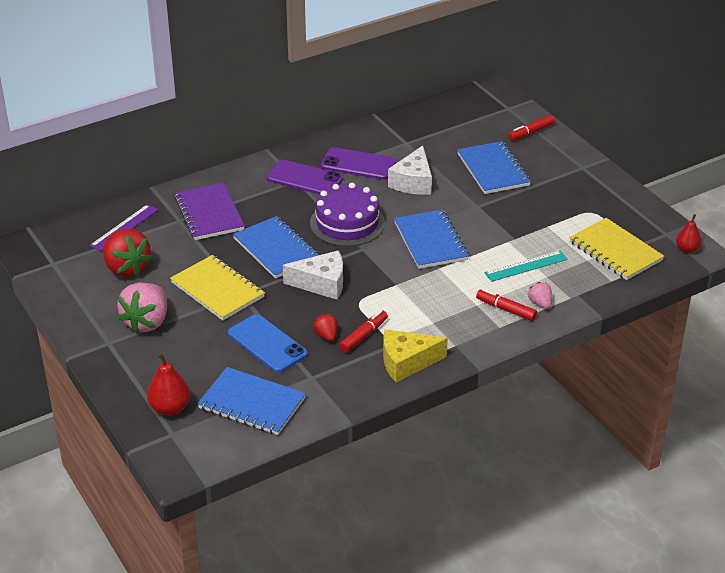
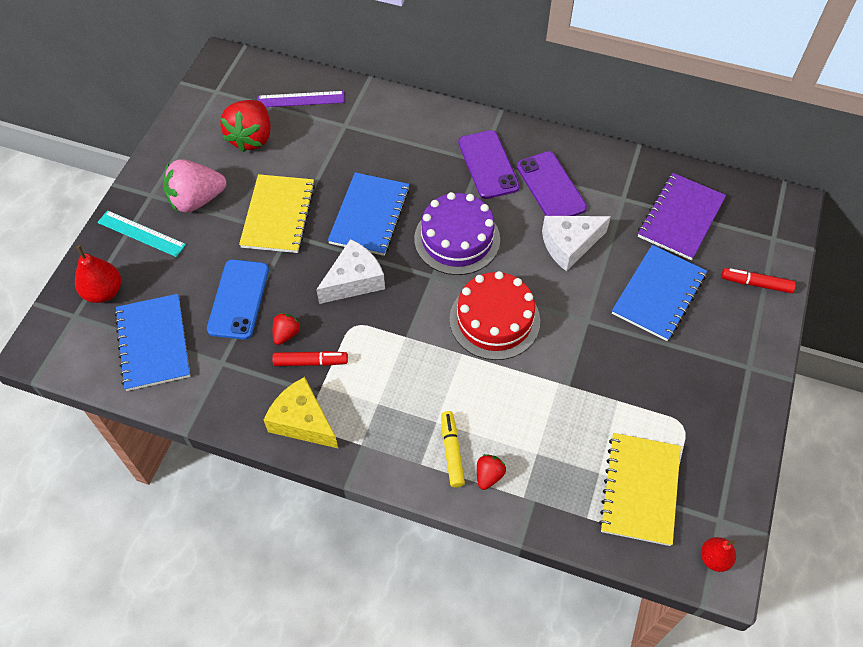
camera: 50 degrees right, 20 degrees up
(209, 214) = (372, 137): purple notebook -> purple notebook (680, 218)
(321, 283) = (354, 280): white cheese -> white cheese turned 90 degrees counterclockwise
(430, 241) = (494, 320): blue notebook -> red cake
(506, 309) = (451, 452): red marker -> yellow marker
(526, 266) = (535, 424): turquoise ruler -> turquoise ruler (141, 233)
(540, 303) = (489, 475): pink strawberry -> red strawberry

